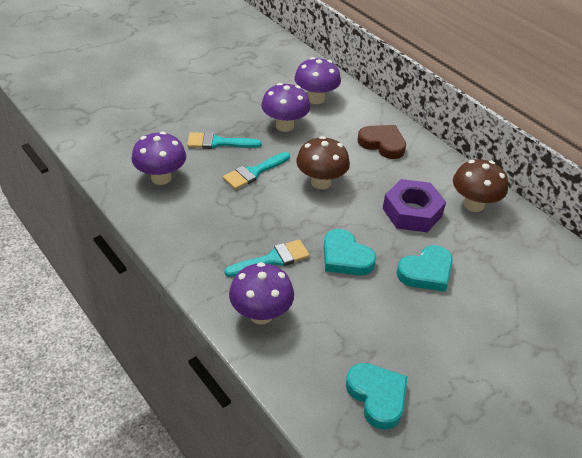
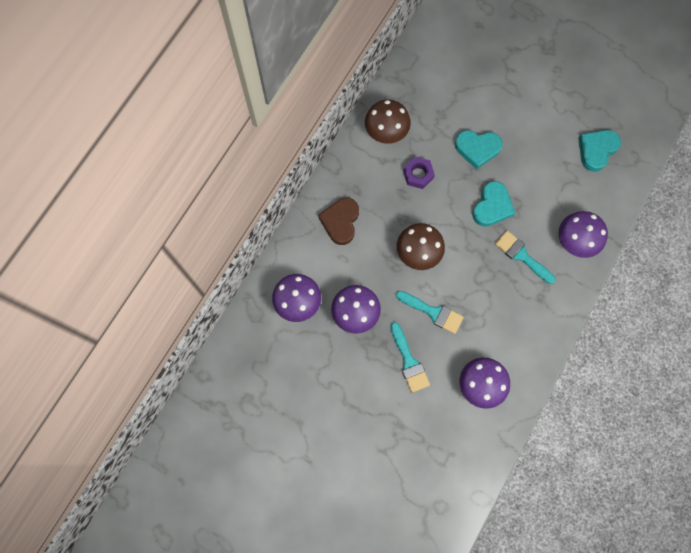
camera: 110 degrees left, 30 degrees up
(412, 212) = (418, 174): purple nut -> purple nut, size x0.63
(426, 272) = (477, 149): turquoise heart -> turquoise heart turned 150 degrees clockwise

